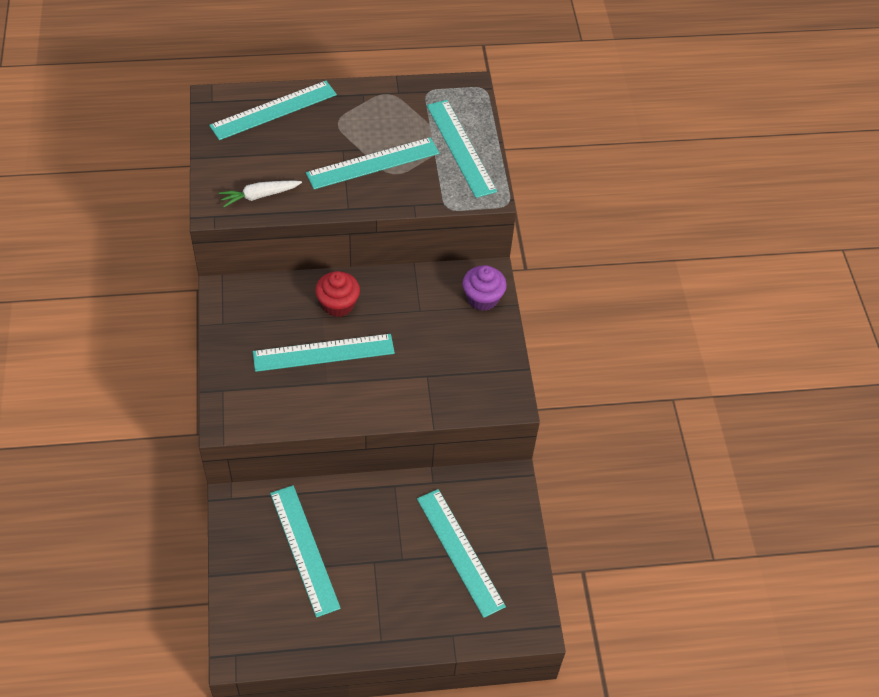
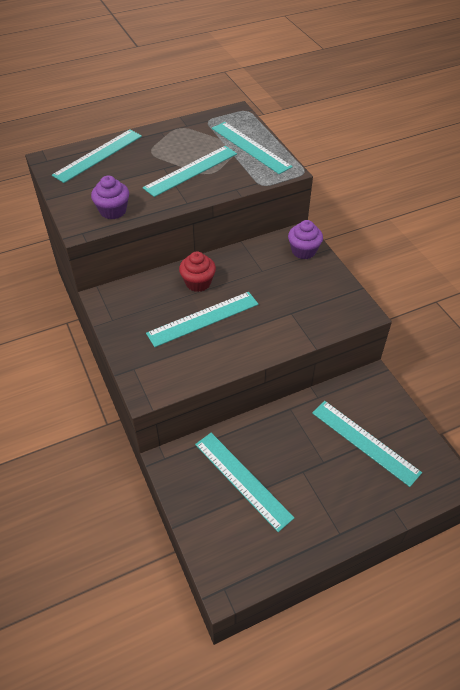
camera: 15 degrees left, 5 degrees down
(259, 196) = (113, 211): white carrot -> purple cupcake

